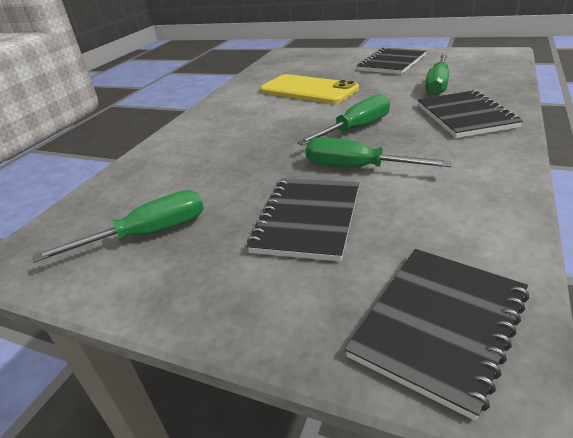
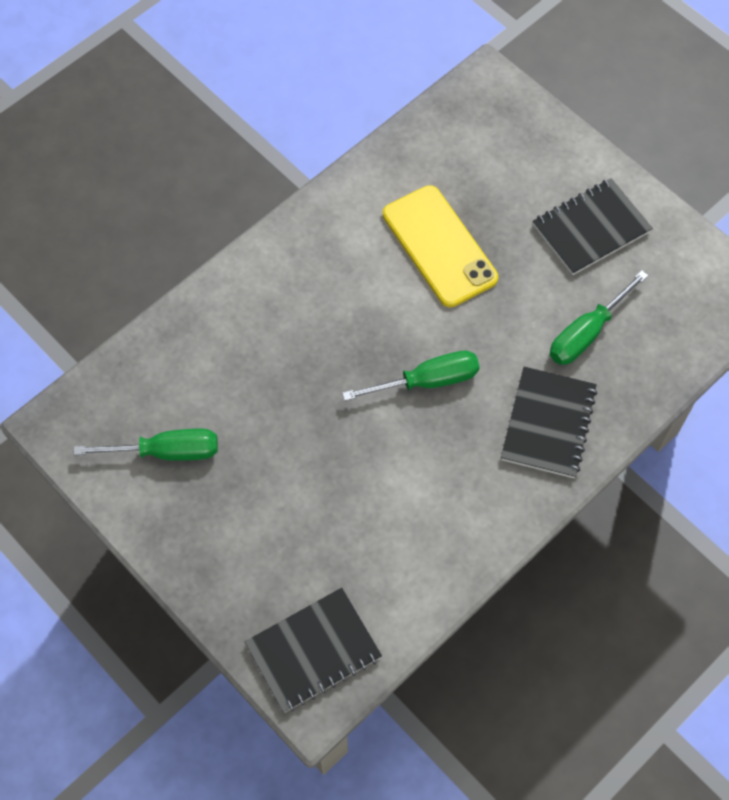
camera: 20 degrees right, 30 degrees up
(308, 219) = (295, 505): black notebook -> none
(355, 168) = (378, 453): green screwdriver -> none

